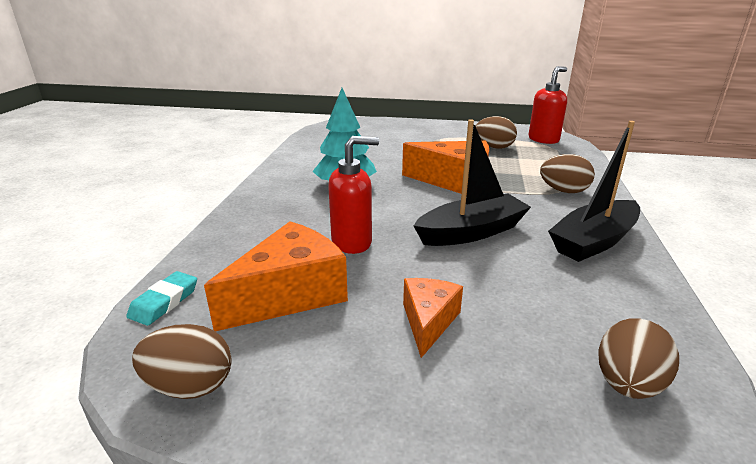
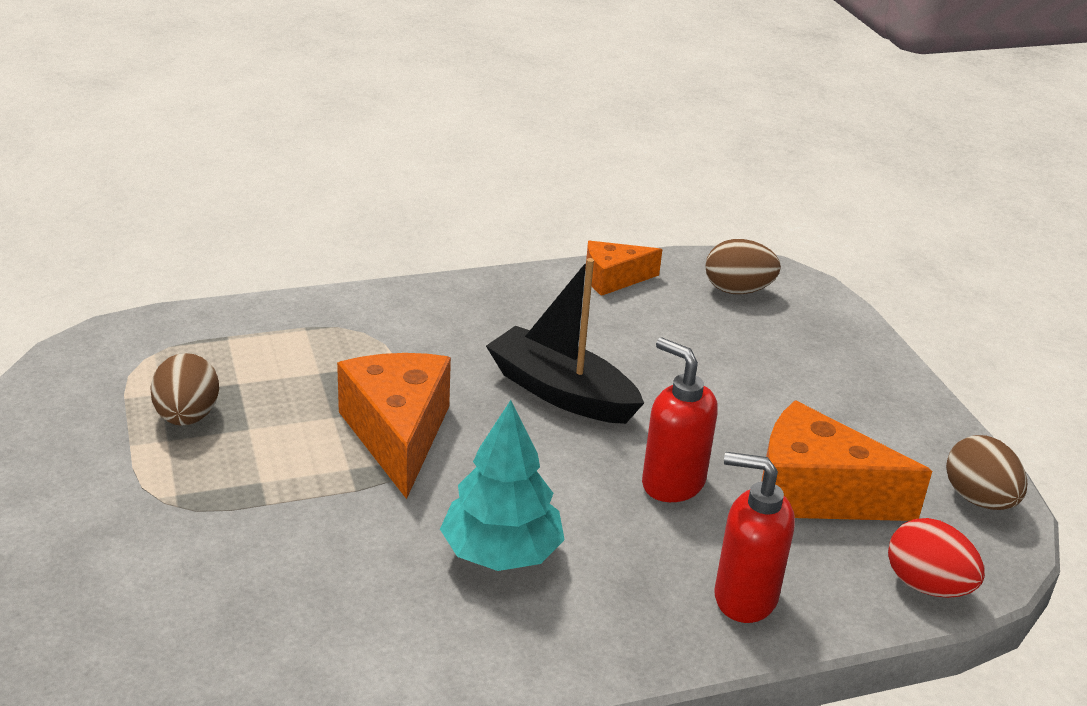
camera: 120 degrees left, 5 degrees up
(164, 302) = (927, 586): turquoise eraser -> red egg
(428, 321) = (762, 391): orange cheese -> orange cheese (613, 279)
(543, 139) = (109, 364): red soap dispenser -> red soap dispenser (744, 597)
(563, 191) = (368, 331): brown egg -> none
(594, 241) = (512, 306): black boat -> none

